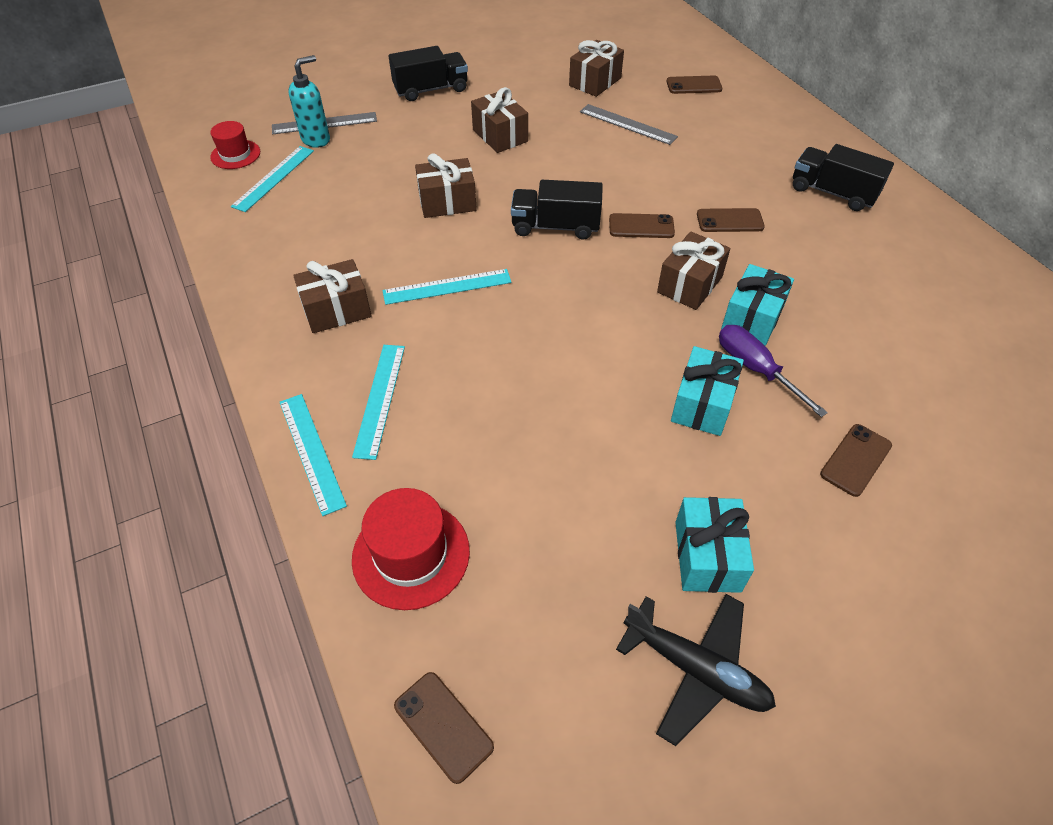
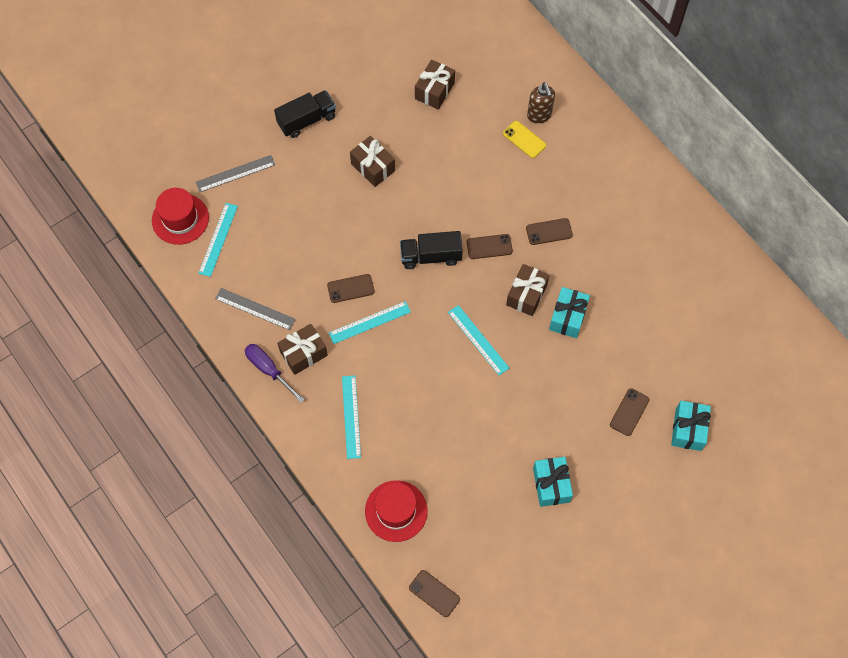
camera: 10 degrees left, 15 degrees up
(235, 154) = (180, 219): red hat -> red hat, size x1.56
(311, 452) = (322, 458): turquoise ruler -> turquoise ruler (478, 340)
(316, 139) = (235, 193): turquoise soap dispenser -> none
(447, 202) = (350, 244): brown gift -> none
(627, 124) = (466, 139): grey ruler -> grey ruler (255, 309)
(694, 85) = (512, 84): brown phone -> brown phone (350, 288)
(696, 669) = (550, 546): black plane -> none
(702, 404) = (541, 388): turquoise gift -> turquoise gift (688, 429)
(703, 132) = (524, 139): none -> yellow phone
(725, 114) = (539, 116): none -> brown soap dispenser
(755, 368) = (571, 357): purple screwdriver -> purple screwdriver (268, 369)
(832, 193) = (619, 192): black truck -> none

